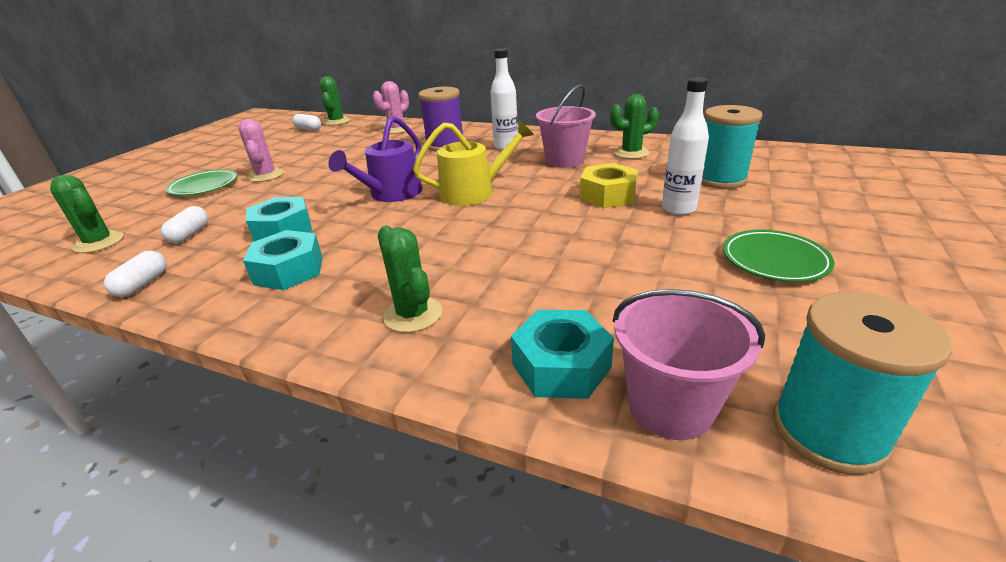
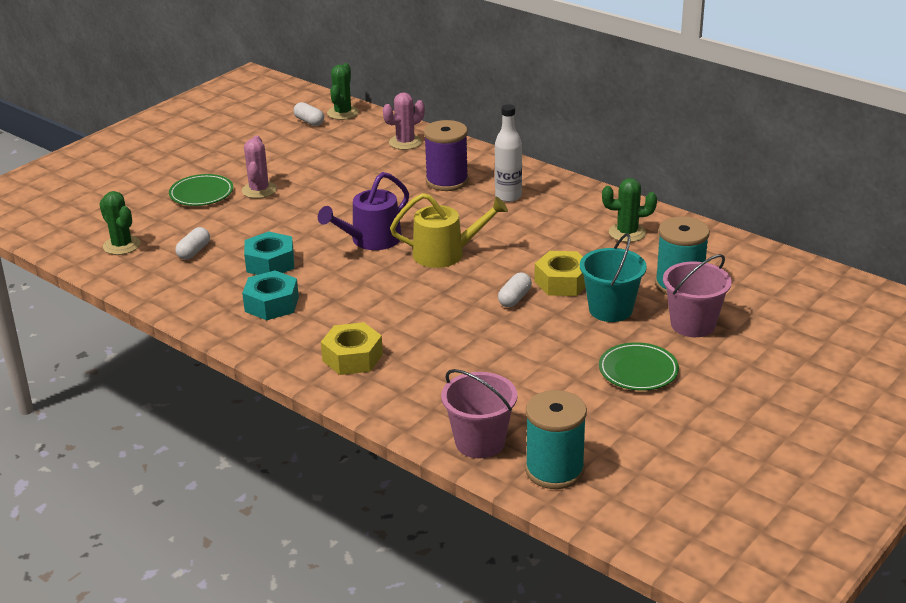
camera: 15 degrees right, 0 degrees up
(142, 284) = (164, 294): white capsule -> white capsule (514, 298)
(413, 314) = (352, 357): green cactus -> yellow nut
(561, 366) = (432, 409): turquoise nut -> none
(565, 160) = (554, 229): pink bucket -> pink bucket (693, 324)
(678, 209) = (610, 309): white bottle -> turquoise bucket

